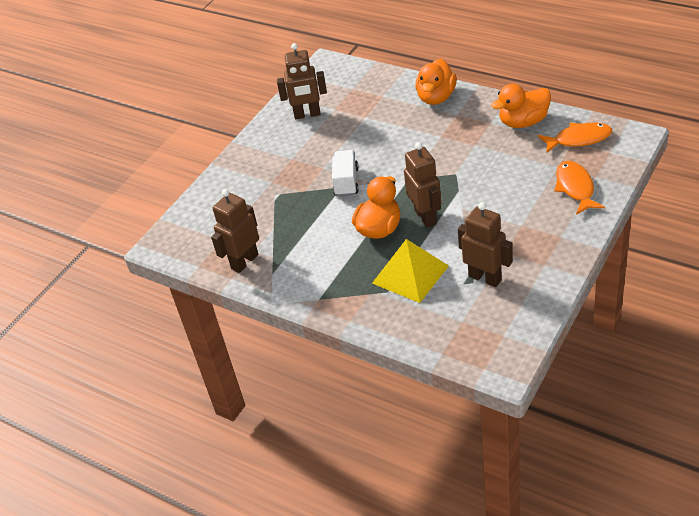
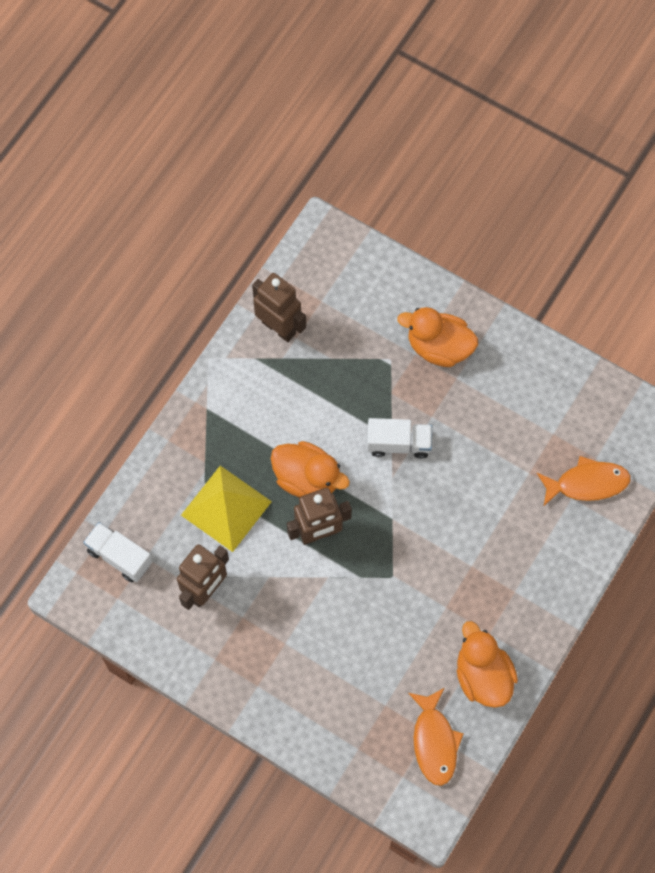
camera: 85 degrees right, 25 degrees up
(307, 115) = (545, 398): brown robot -> none
(436, 97) = (556, 568): orange duck -> orange duck (439, 347)
(464, 339) = (119, 556): none -> white truck
(575, 188) = (340, 719): orange fish -> orange fish (587, 483)

